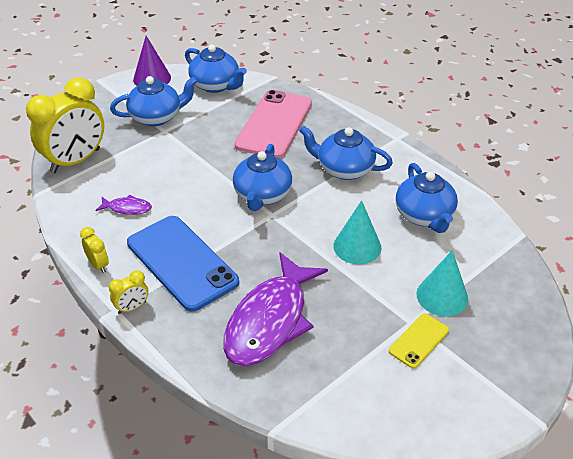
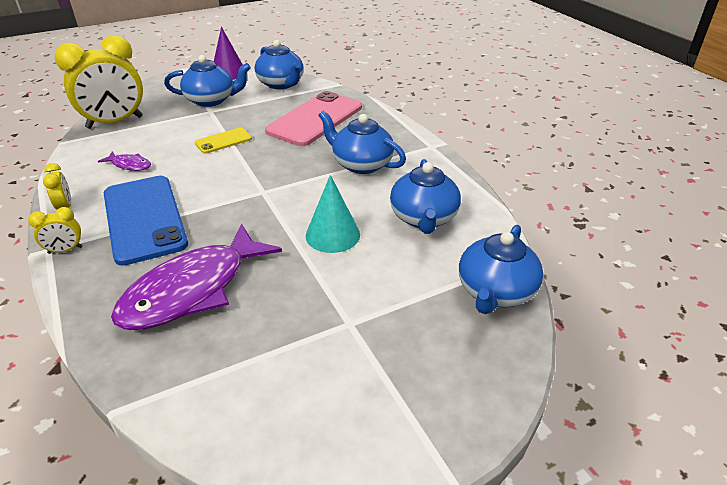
camera: 15 degrees right, 5 degrees down
(262, 195) = (264, 174): blue teapot -> blue teapot (495, 292)
(419, 341) = (347, 345): yellow phone -> yellow phone (223, 141)
(442, 296) = (401, 302): turquoise cone -> none

